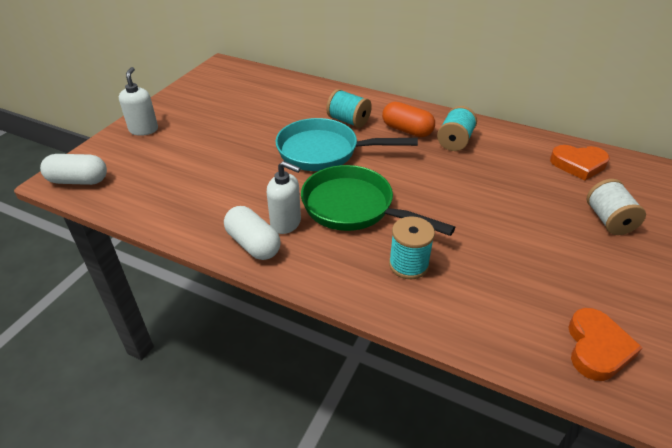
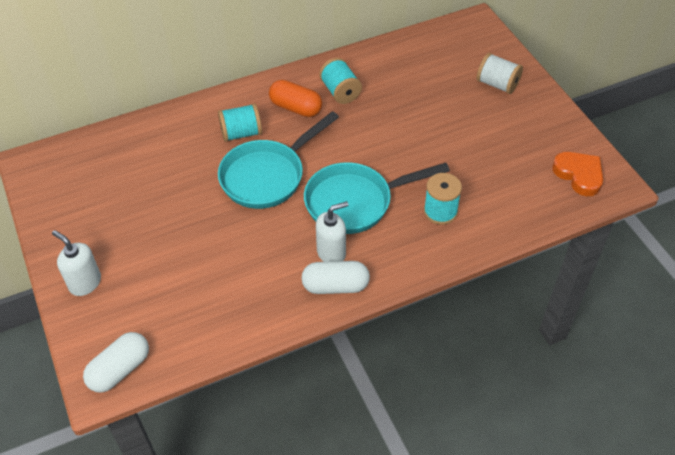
camera: 50 degrees left, 10 degrees up
(354, 208) = (355, 202): green pan -> turquoise pan
(407, 130) = (296, 108): orange capsule -> orange capsule turned 45 degrees clockwise
(578, 164) = (435, 51): orange heart -> none

